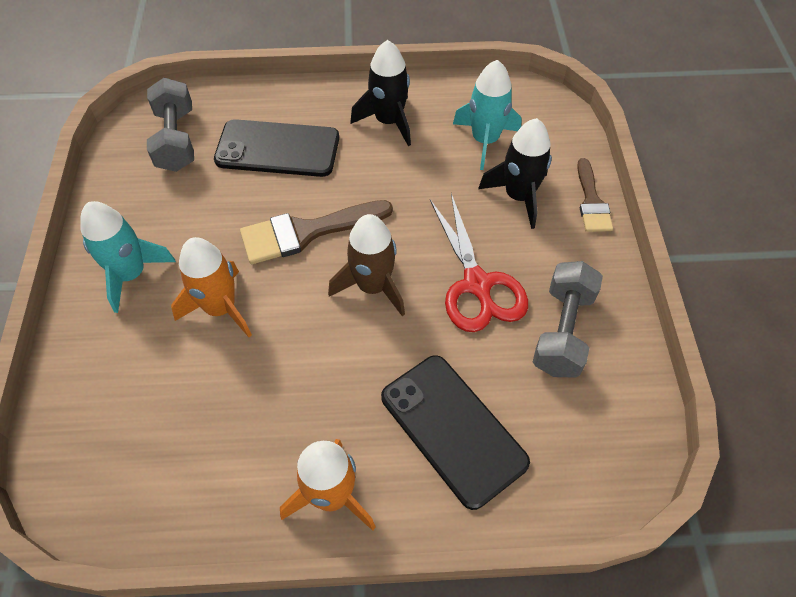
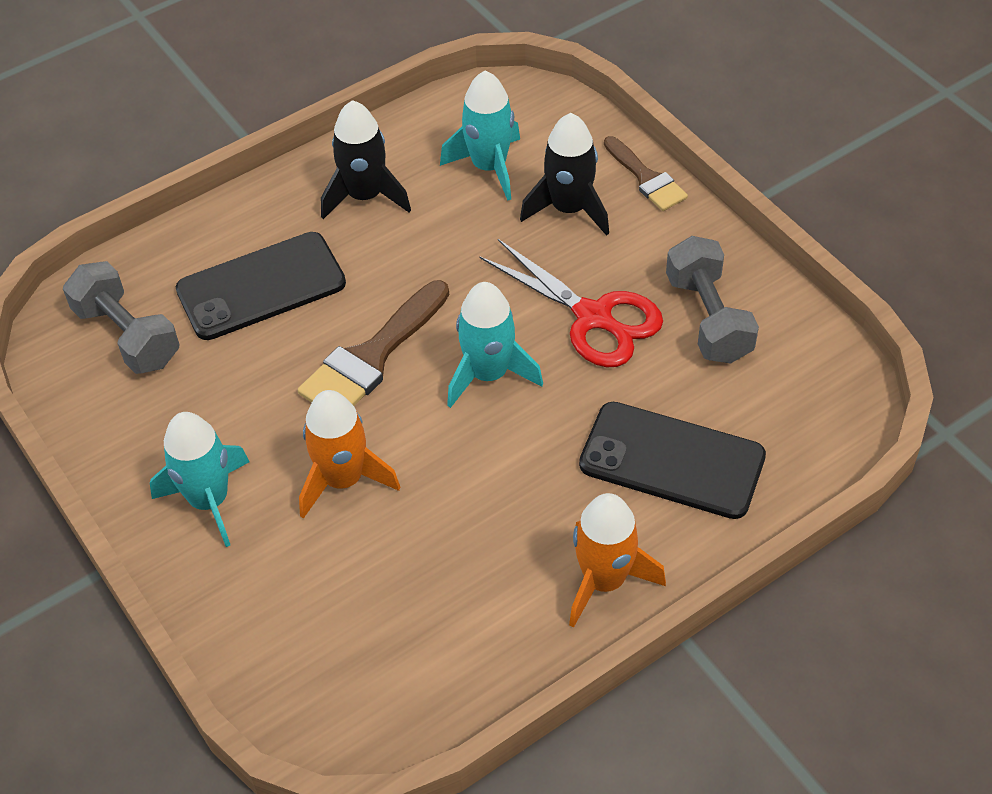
camera: 30 degrees left, 5 degrees down
(372, 286) = (488, 374): brown rocket -> turquoise rocket

